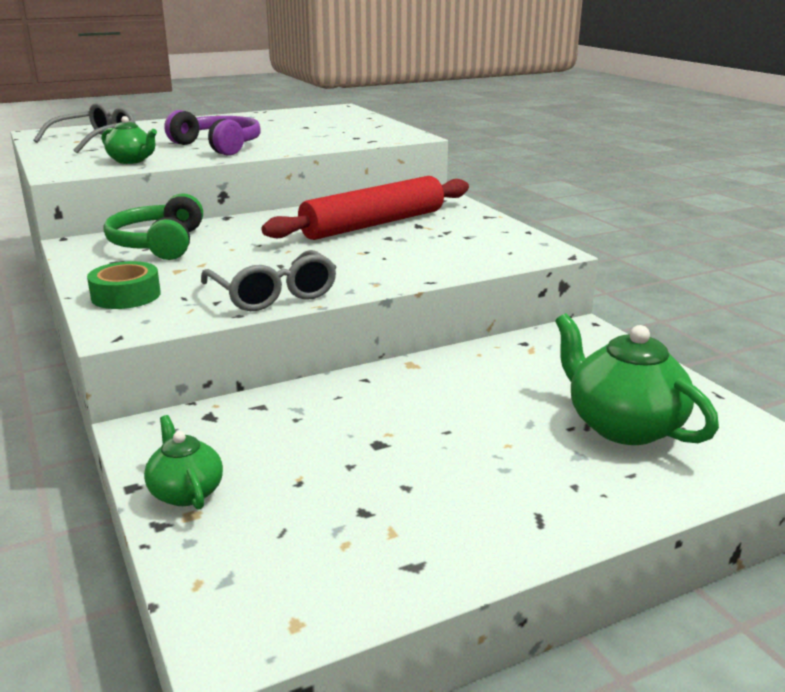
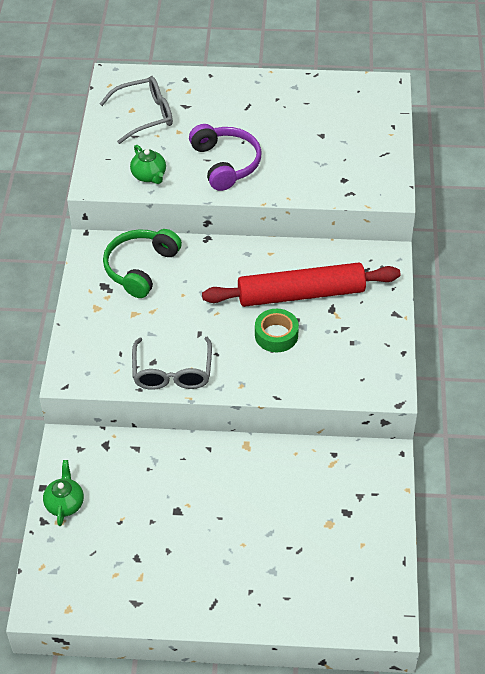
camera: 30 degrees right, 25 degrees up
(126, 295) = (90, 336): green tape -> green tape (276, 335)
(623, 426) = (319, 560): green teapot -> none

